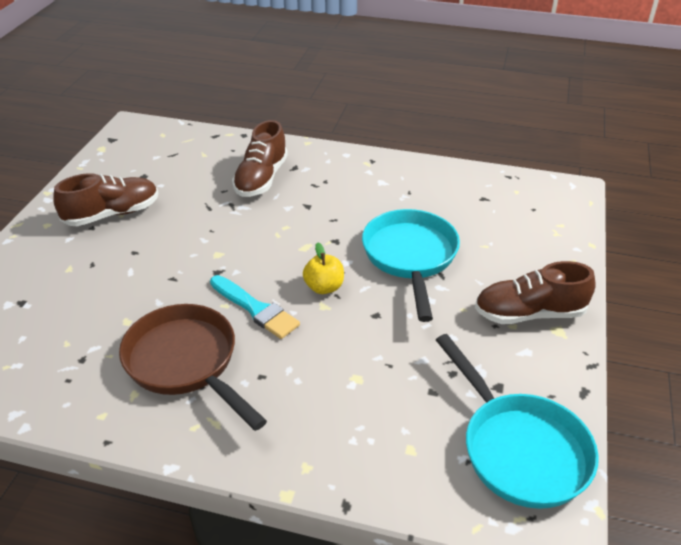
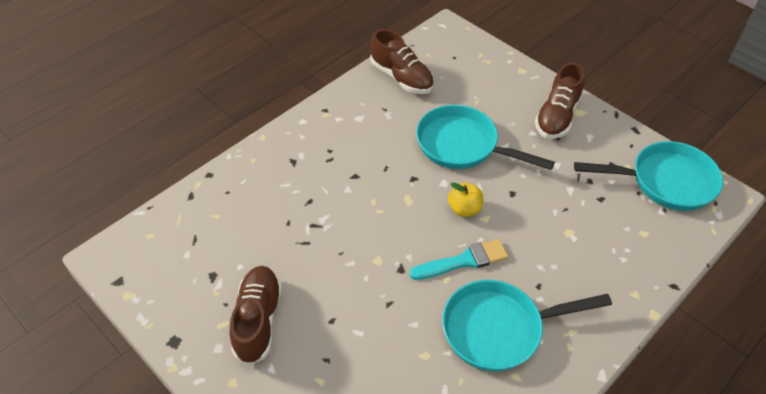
camera: 60 degrees left, 10 degrees up
(186, 363) = (499, 329): brown pan -> turquoise pan
(261, 179) = (291, 190): brown shoe -> brown shoe (401, 77)

